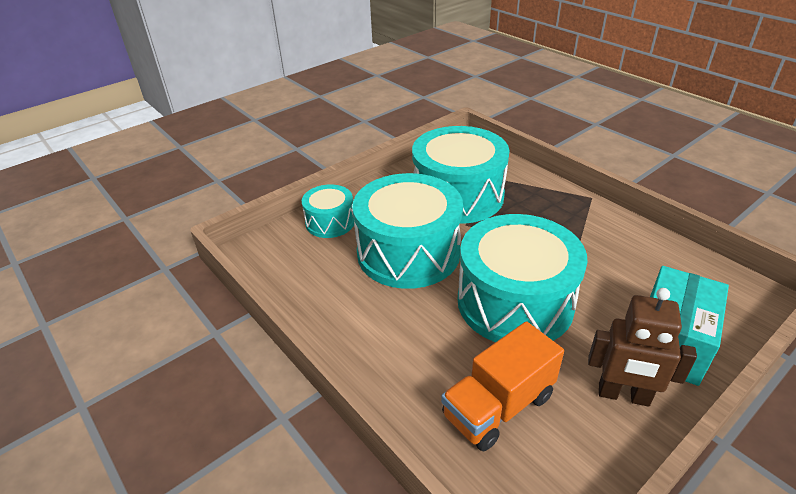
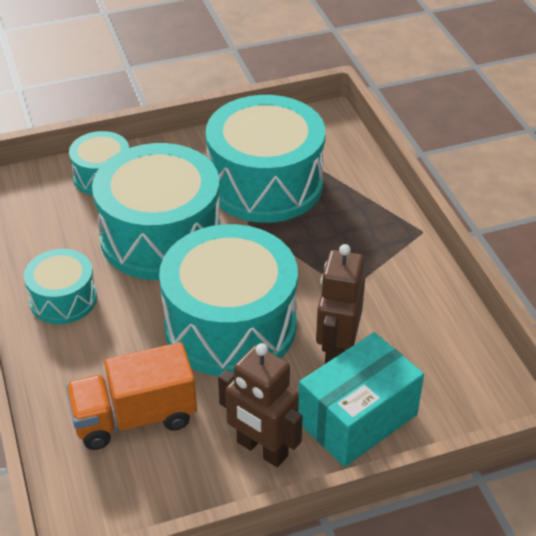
camera: 20 degrees right, 5 degrees up
(362, 324) = (63, 299): none -> turquoise drum
(609, 295) = (336, 350): none -> brown robot

